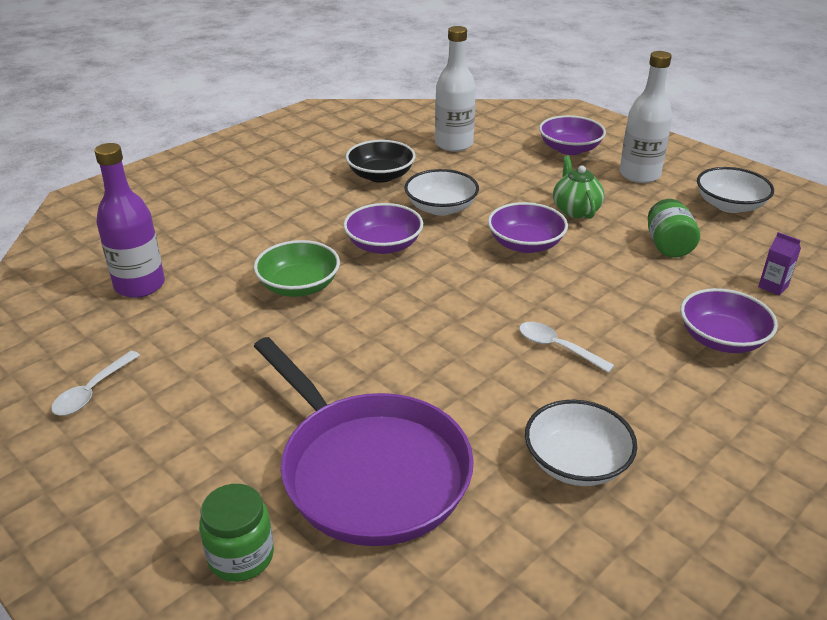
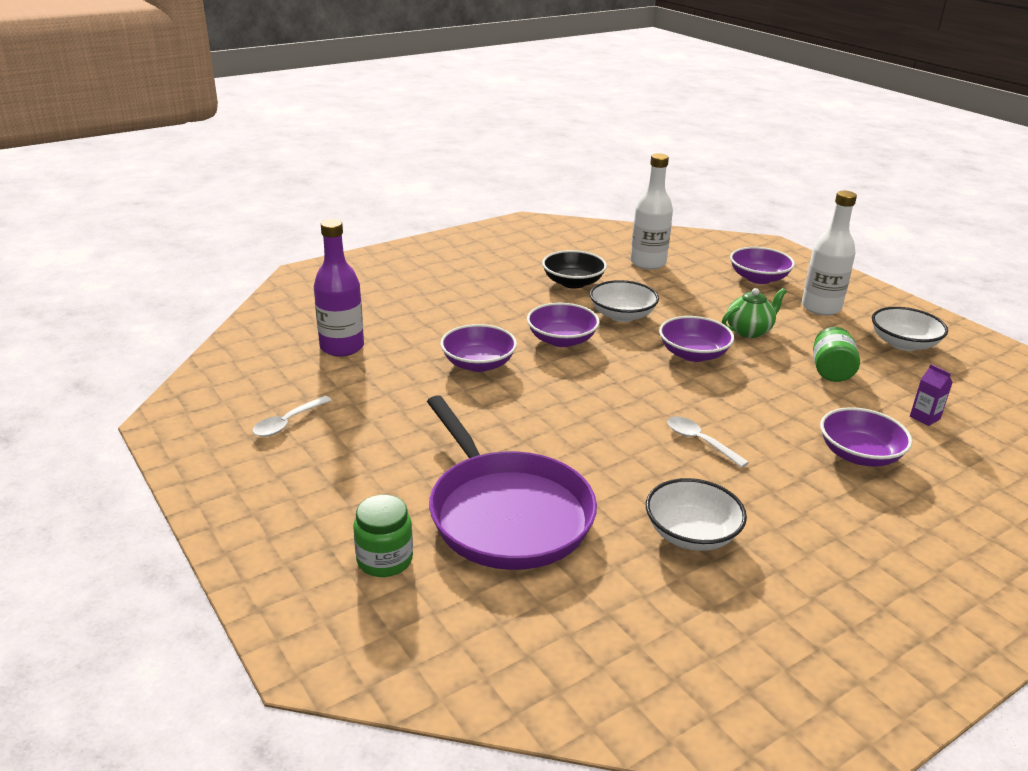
camera: 10 degrees right, 5 degrees down
(299, 286) = (478, 364): green bowl -> purple bowl
(575, 210) = (749, 331): green teapot -> green teapot turned 60 degrees clockwise

